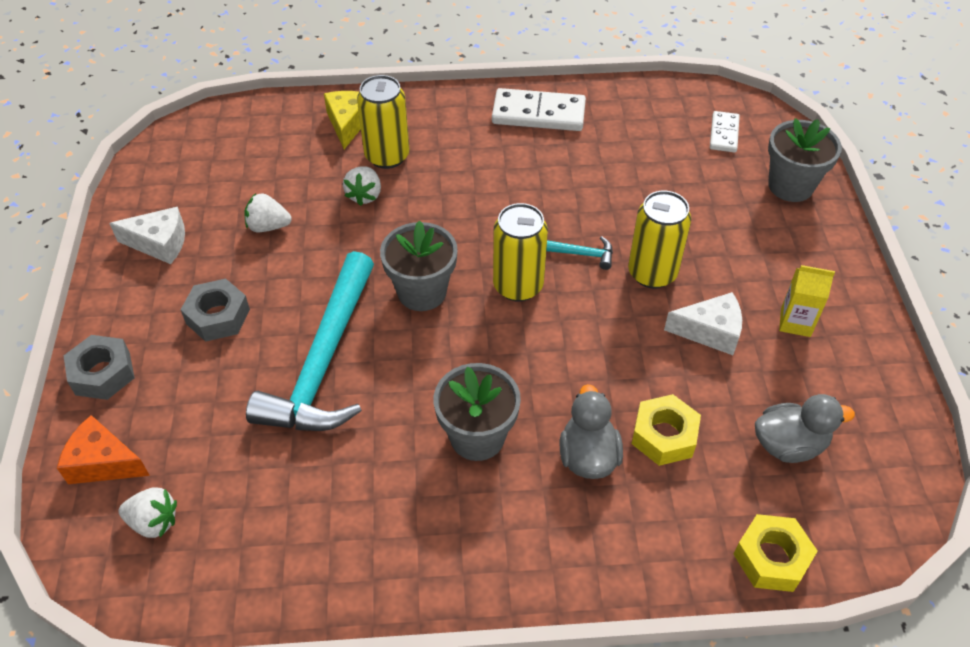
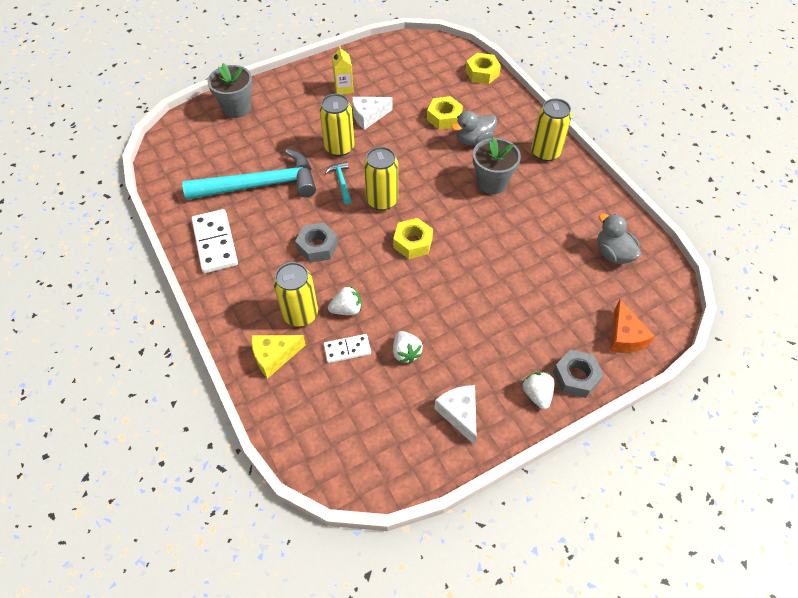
camera: 115 degrees left, 5 degrees up
(154, 522) = (634, 291): white strawberry -> white strawberry (537, 394)
(218, 316) = (495, 339): grey nut -> grey nut (317, 247)
(324, 361) = (491, 266): turquoise hammer -> turquoise hammer (260, 185)
(422, 292) = (413, 243): grey flower pot -> yellow nut
(502, 556) = (545, 152): none -> yellow can
(710, 331) = (368, 116): white cheese -> white cheese turned 90 degrees counterclockwise
(723, 134) = (199, 145): white domino -> white domino (347, 349)
(789, 445) = (421, 78): grey duck -> grey duck (613, 253)

